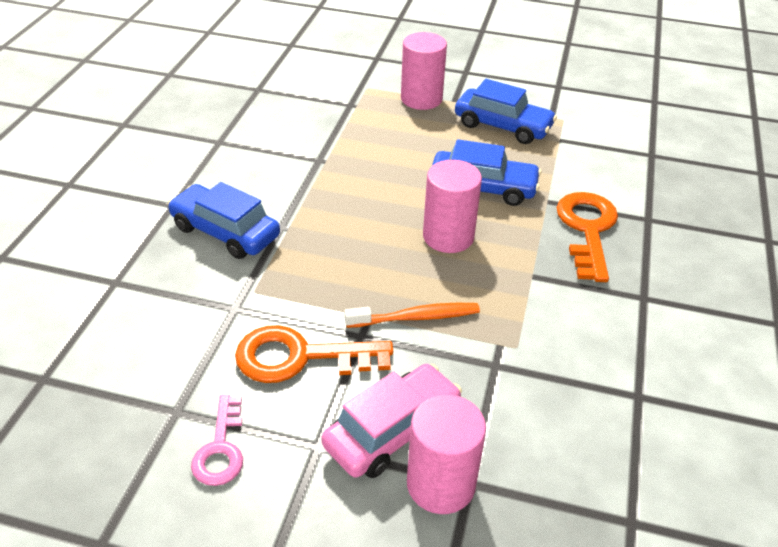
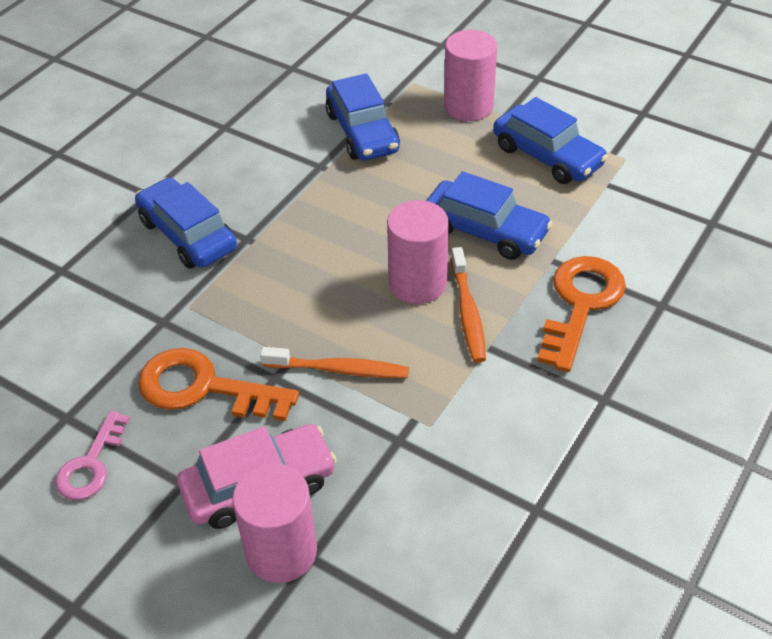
camera: 20 degrees right, 5 degrees up
(343, 129) = (362, 132): none -> blue car
(501, 251) = (467, 312): none -> orange toothbrush

